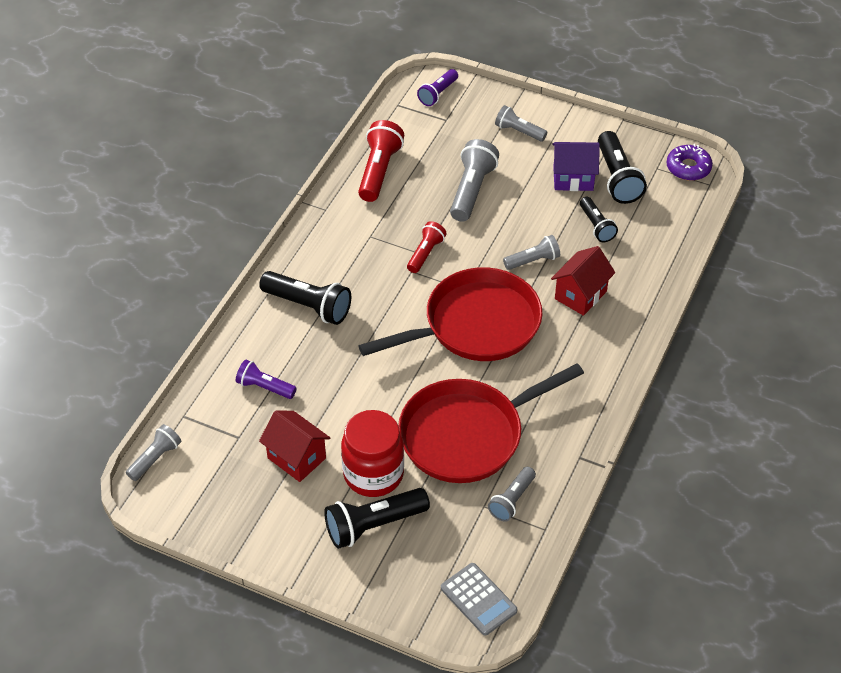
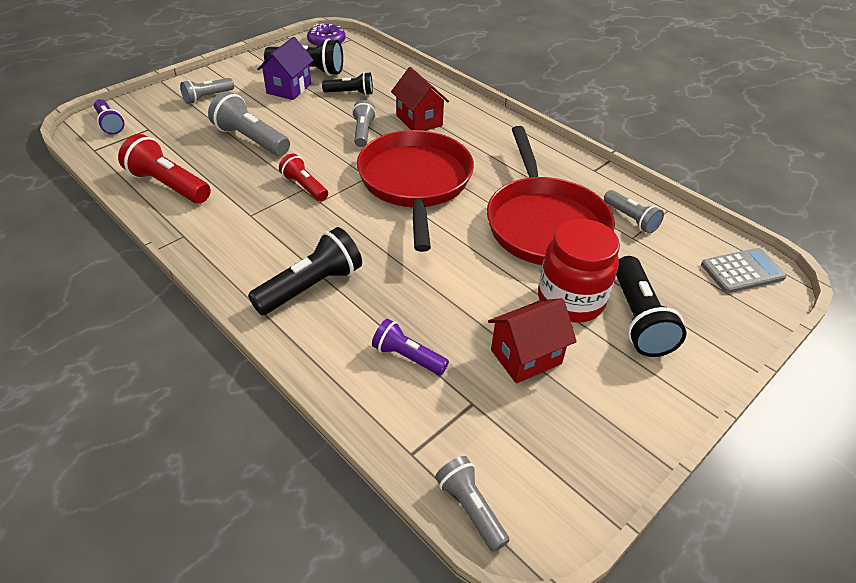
camera: 70 degrees left, 5 degrees down
(264, 387) = (408, 357): purple flashlight -> purple flashlight turned 75 degrees clockwise

